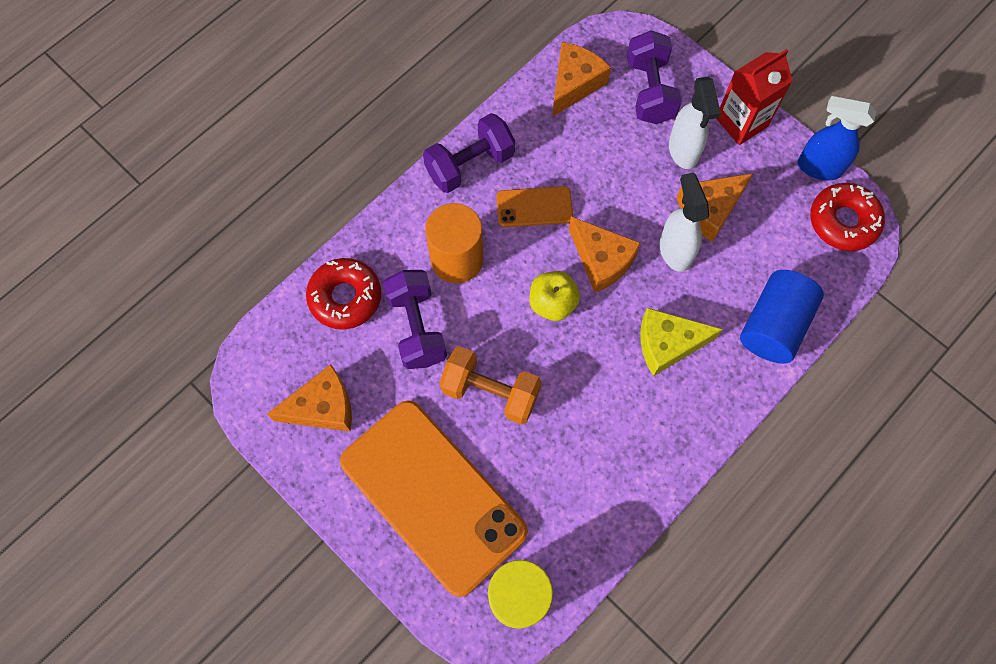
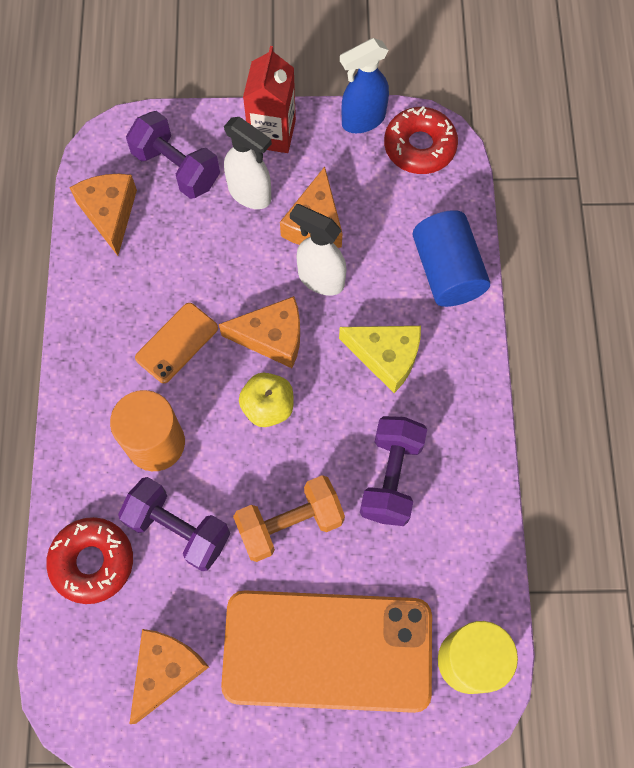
camera: 45 degrees left, 0 degrees up
(470, 164) = (88, 355): purple dumbbell -> purple dumbbell (391, 477)
(668, 344) = (386, 357): yellow cheese -> yellow cheese turned 105 degrees counterclockwise

